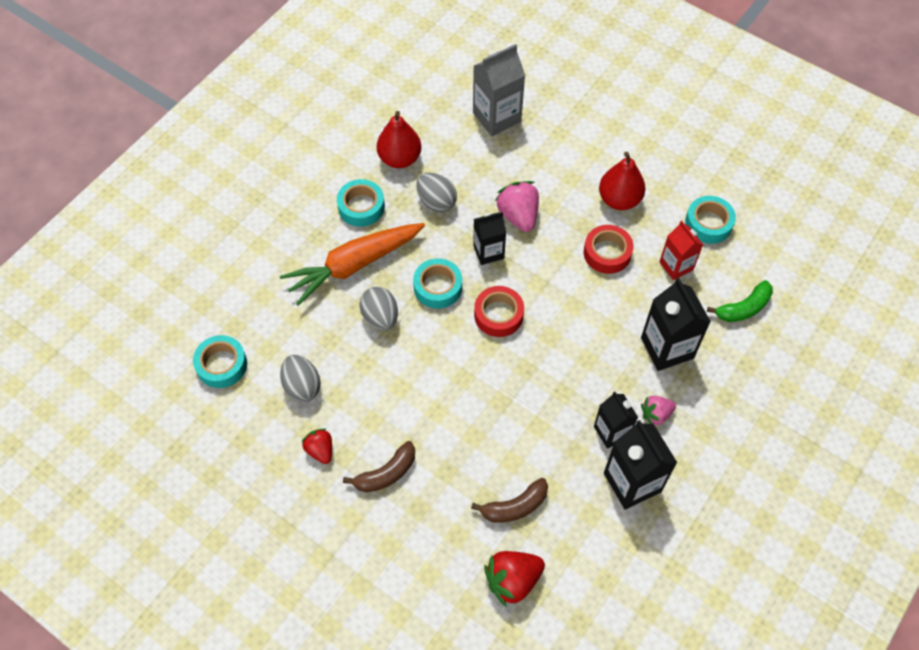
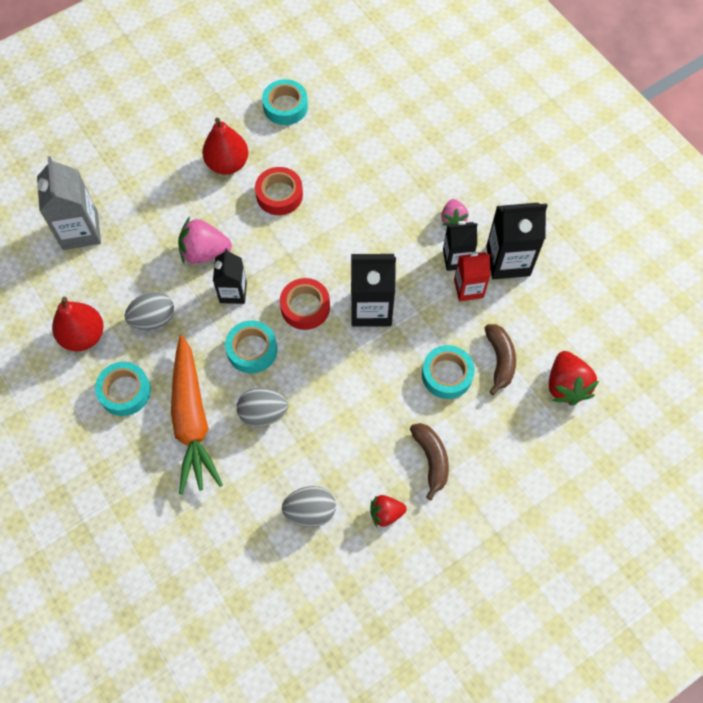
camera: 70 degrees left, 5 degrees up
(221, 365) = (253, 586): turquoise tape -> turquoise tape (447, 375)
(667, 348) = (394, 186): black carton -> black carton (371, 308)
(676, 266) = (317, 147): red carton -> red carton (468, 288)
(743, 308) = (379, 115): green banana -> none

